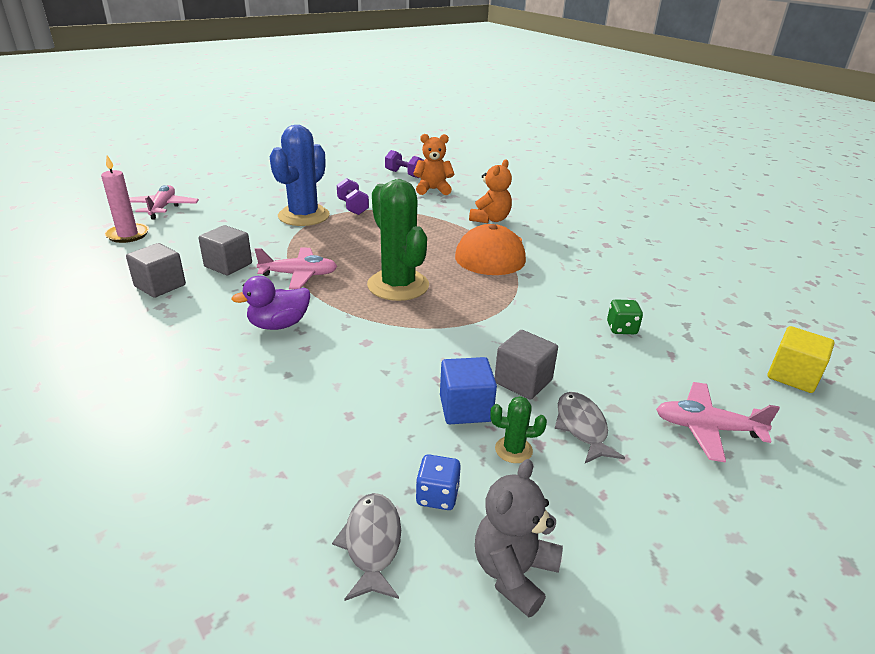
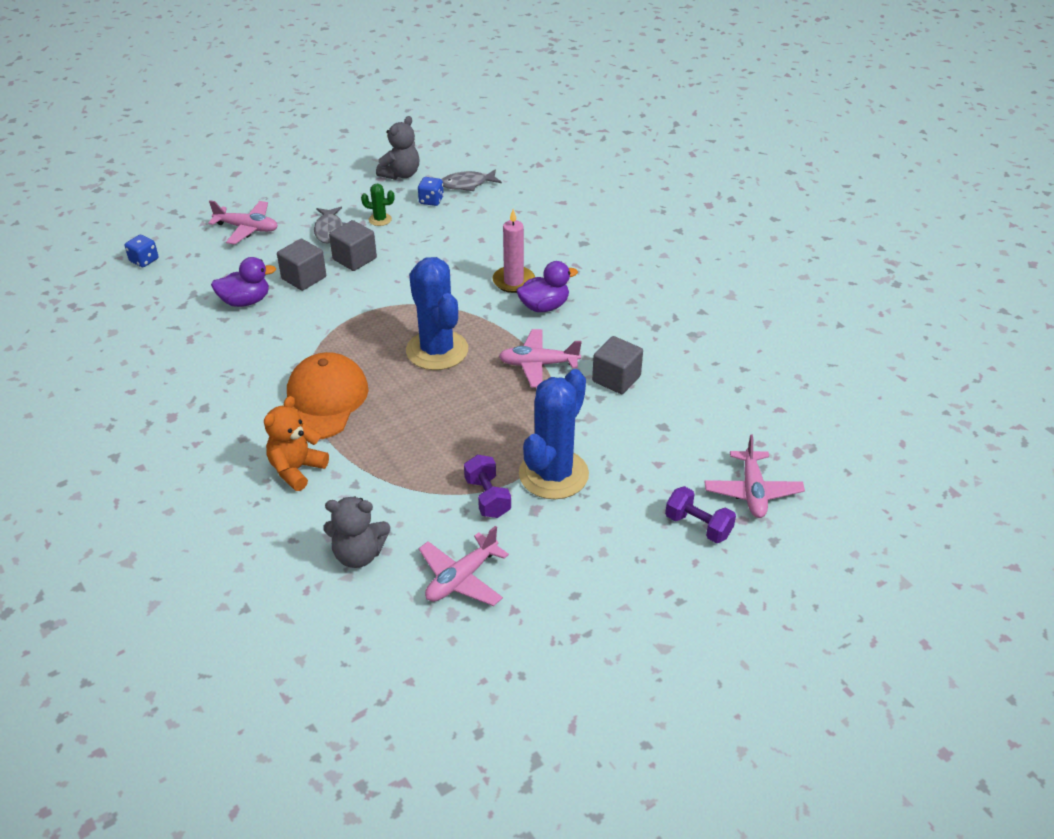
camera: 175 degrees left, 10 degrees up
(128, 235) = (757, 430): pink candle -> pink candle (513, 281)
(160, 286) = (670, 350): grey cube -> grey cube (304, 278)
(370, 182) = (461, 578): none -> pink plane
(372, 544) = (467, 184): grey fish -> grey fish turned 75 degrees clockwise
(398, 285) = (437, 350): green cactus -> blue cactus
(404, 174) = (398, 613): purple dumbbell -> purple dumbbell (698, 526)
(433, 189) = (358, 554): orange teddy bear -> grey teddy bear
(465, 408) = (402, 242): blue cube -> none
(621, 328) = (245, 301): green dice -> purple duck
(792, 376) = (144, 260): yellow cube -> blue dice

